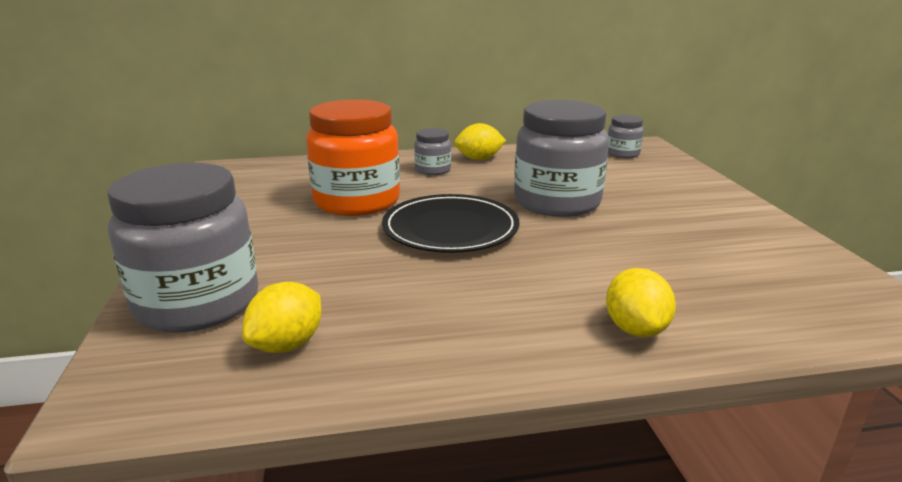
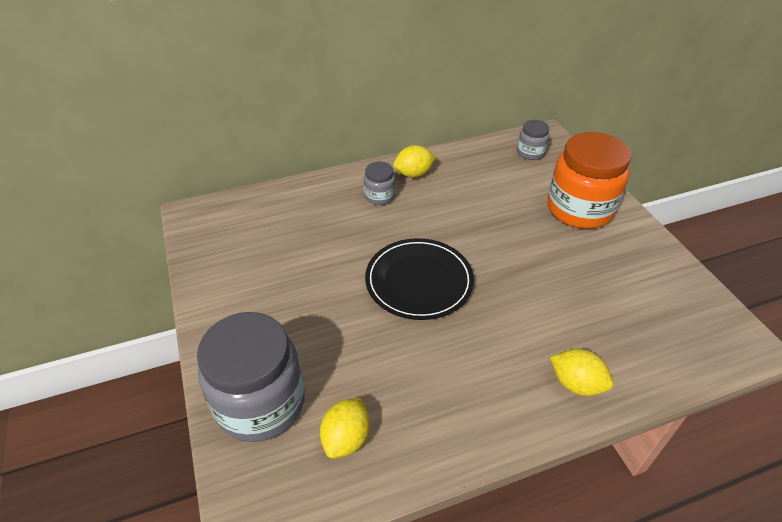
camera: 10 degrees left, 20 degrees up
(357, 201) = (331, 252): orange jar -> orange jar (579, 209)
(557, 202) = (492, 233): grey jar -> none
(635, 329) = (576, 384): yellow lemon -> yellow lemon turned 45 degrees counterclockwise

